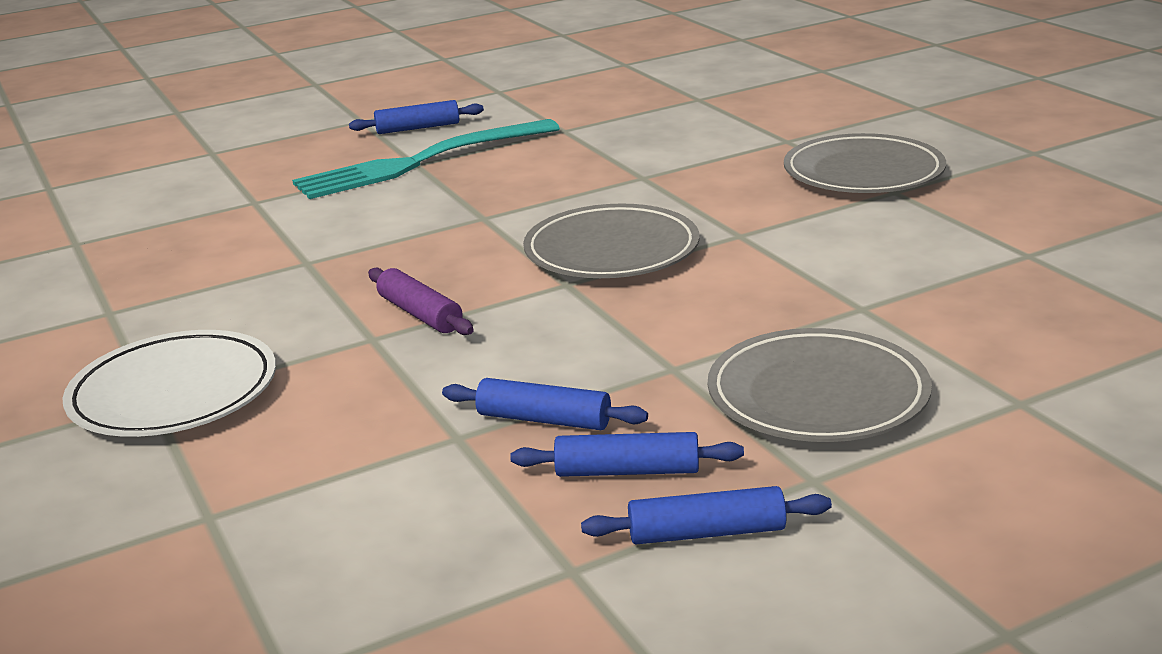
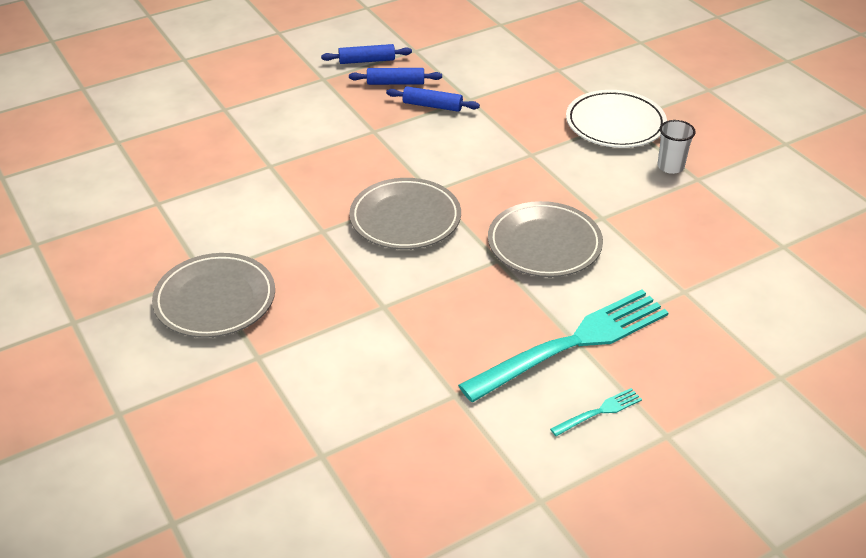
camera: 175 degrees right, 15 degrees up
(137, 327) = (670, 166): none -> white cup
(418, 128) = (599, 411): blue rolling pin -> turquoise fork
(420, 314) = (511, 170): purple rolling pin -> none
(817, 395) = (310, 114): grey plate -> grey plate (544, 244)

